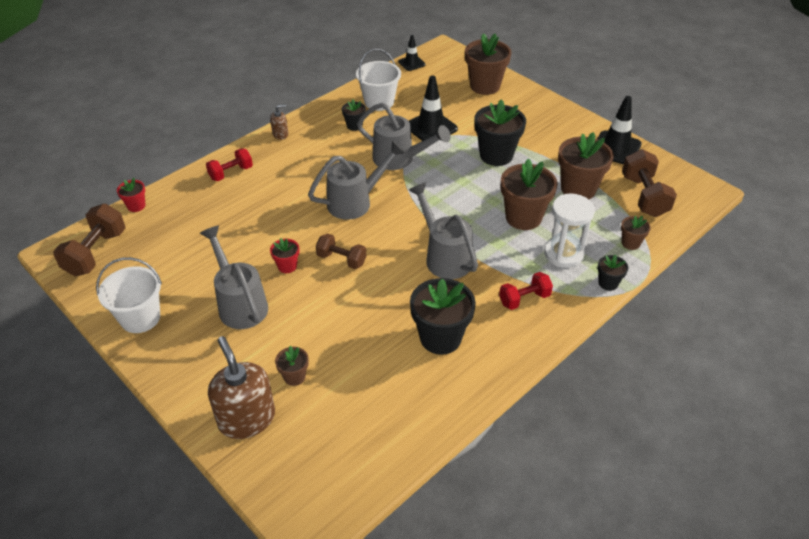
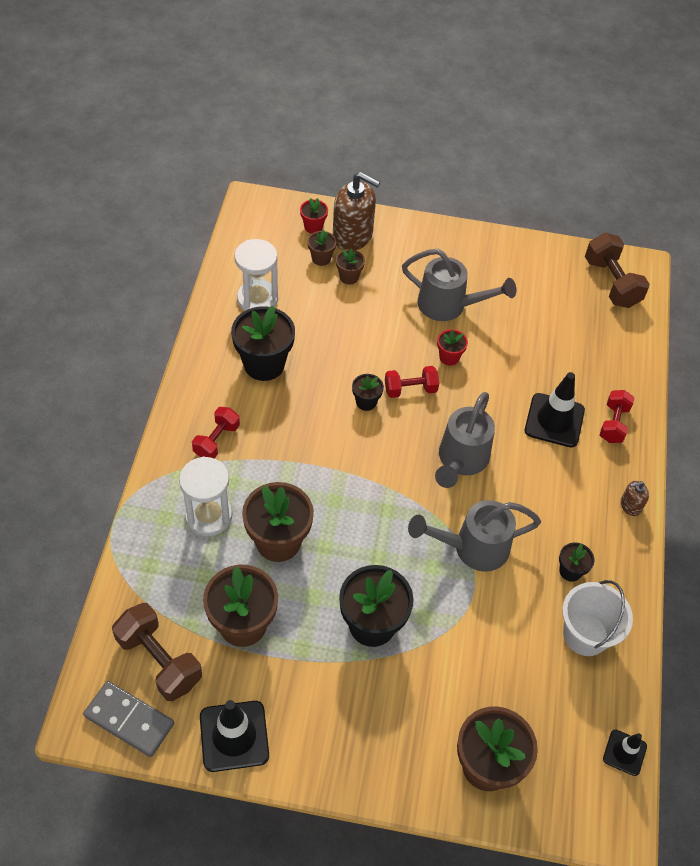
camera: 140 degrees right, 10 degrees up
(136, 206) = (644, 340): red flower pot -> red flower pot (313, 227)
(140, 318) = (508, 256): white bucket -> none
(280, 134) = (630, 505): brown soap dispenser -> brown soap dispenser turned 45 degrees clockwise
(341, 259) = (410, 389): brown dumbbell -> red dumbbell
(398, 402) = (257, 299): none -> white hourglass
(431, 127) = (484, 626): black traffic cone -> black traffic cone (554, 420)
(444, 257) = (321, 445): grey watering can -> none
(608, 283) = (146, 504): black flower pot -> black flower pot (366, 402)
(630, 243) = (145, 572): brown flower pot -> brown flower pot (321, 258)
(677, 179) = (129, 720): none -> grey domino

